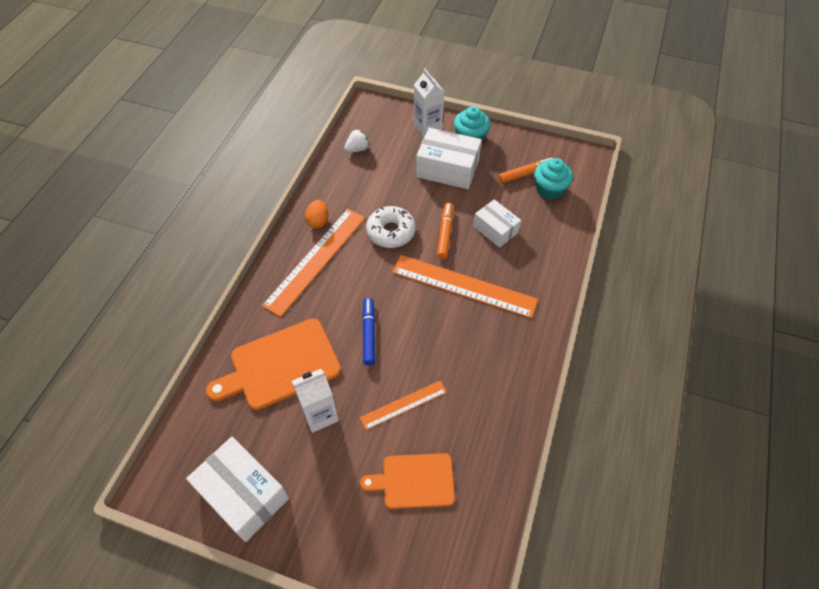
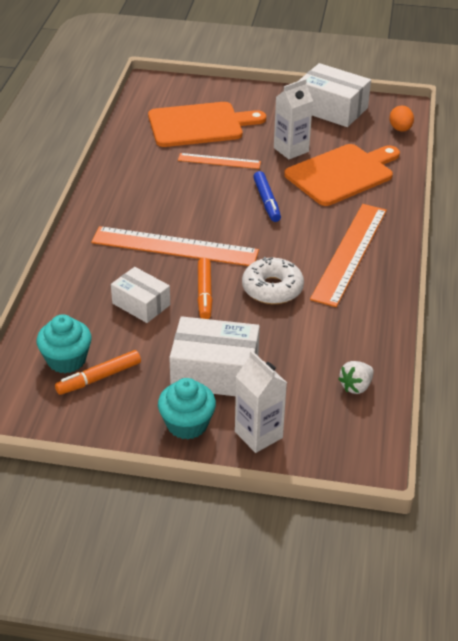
camera: 170 degrees right, 15 degrees down
(318, 221) = (367, 290): orange egg -> orange egg (400, 129)
(403, 404) = (219, 161): orange ruler -> orange ruler turned 45 degrees clockwise
(414, 481) = (199, 125): orange cutting board -> orange cutting board, size x1.53

